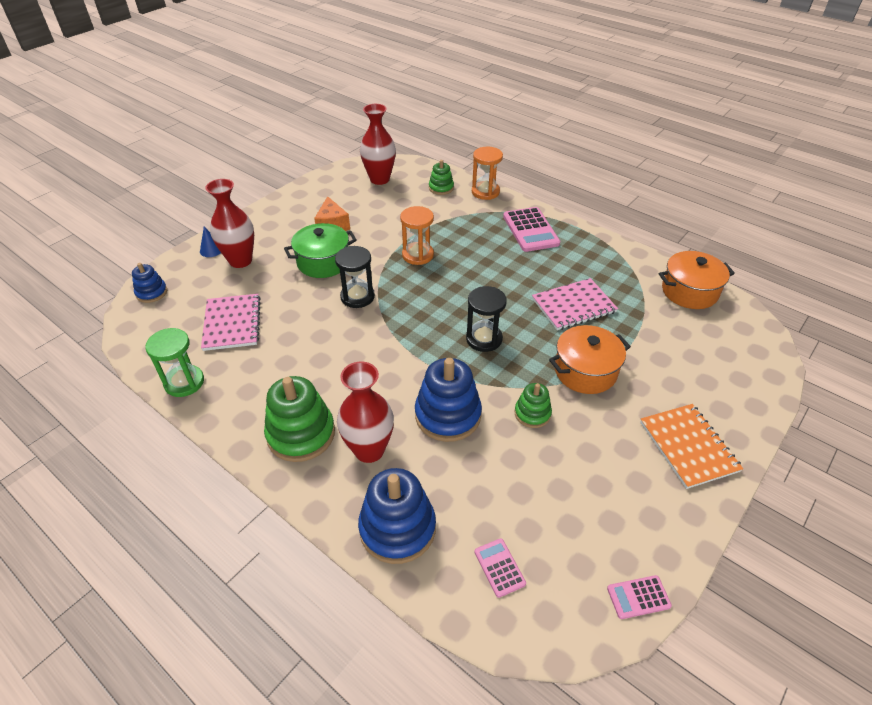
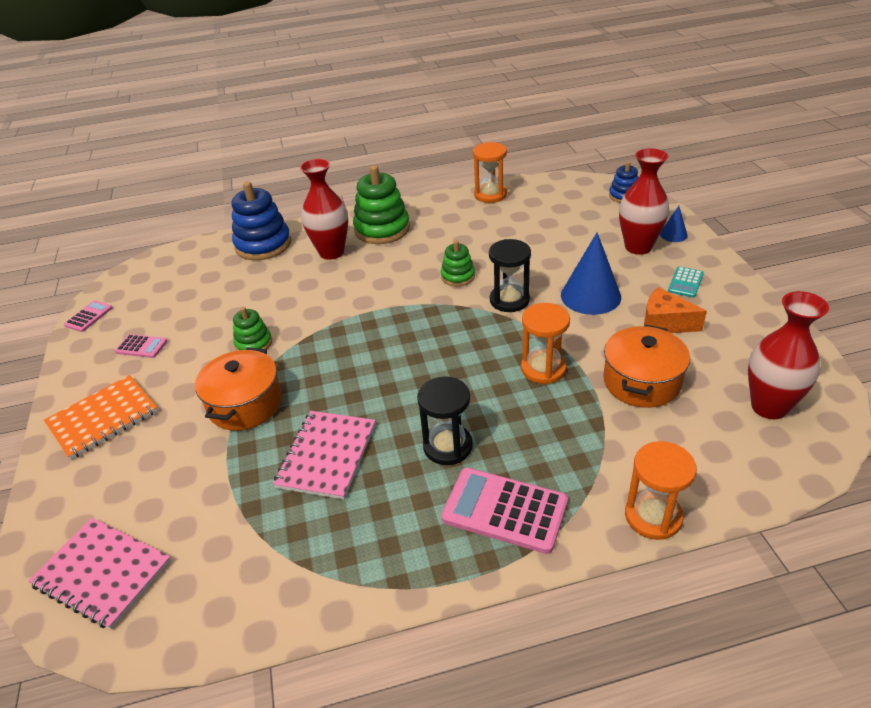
camera: 130 degrees right, 5 degrees down
(184, 382) = (490, 195): green hourglass -> orange hourglass
(232, 323) = (540, 225): pink notebook -> pink notebook (103, 573)
(278, 229) = (685, 282): none -> turquoise calculator
(323, 262) = (590, 296): green pot -> blue cone
(441, 188) = (700, 465): green stacking toy -> green stacking toy (458, 276)
(448, 415) = (312, 298): blue stacking toy -> none
(484, 339) = (363, 357): black hourglass -> black hourglass (447, 446)
(499, 567) = (186, 272): pink calculator -> pink calculator (141, 347)
(688, 446) = (103, 418): orange notebook -> orange notebook turned 60 degrees counterclockwise
(689, 291) = (212, 605): orange pot -> orange pot (641, 382)

